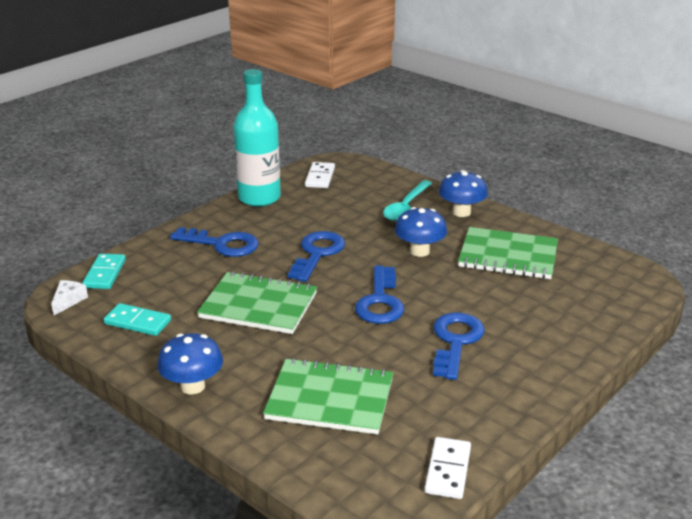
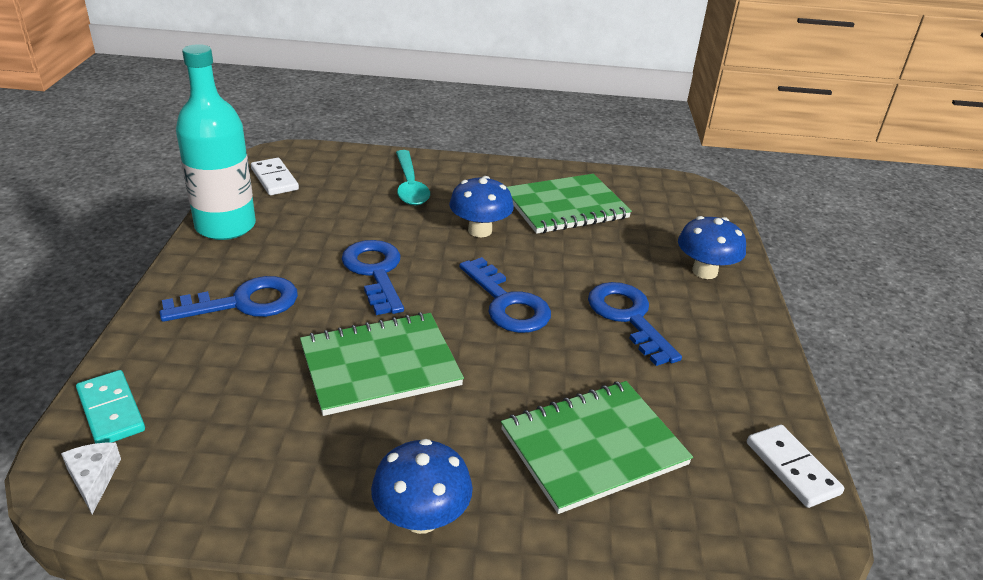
camera: 40 degrees left, 5 degrees up
(138, 322) = (242, 462): turquoise domino -> none
(461, 212) = (470, 174): blue mushroom -> blue mushroom (704, 271)

